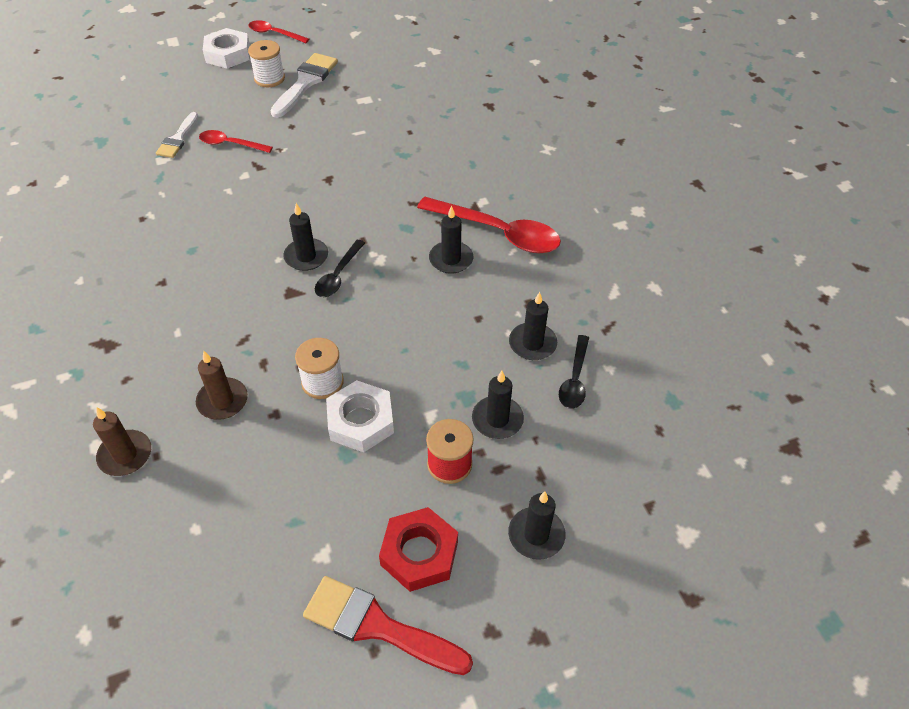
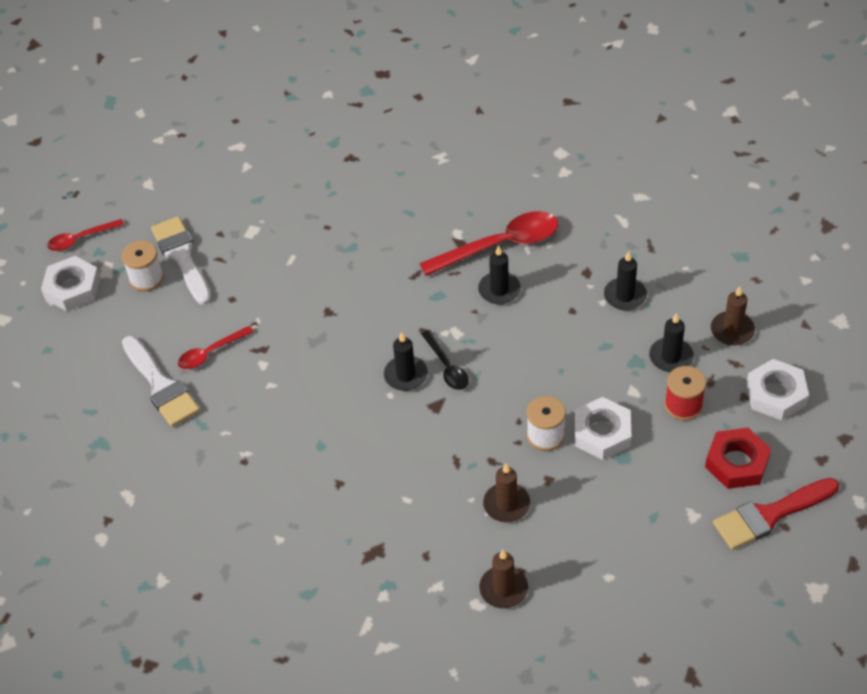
camera: 45 degrees left, 0 degrees up
(178, 139) = (161, 386): white brush -> white brush, size x1.58
(536, 535) = (776, 394): black candle -> white nut
(574, 379) = (677, 294): black spoon -> none
(577, 448) = (732, 330): none -> brown candle

